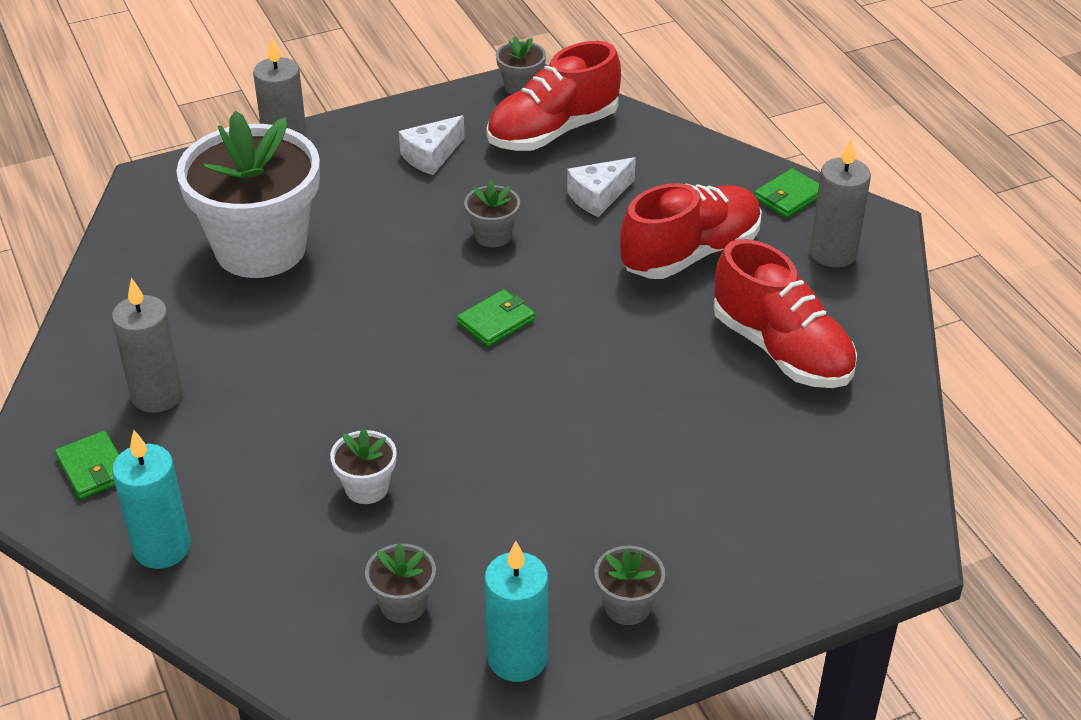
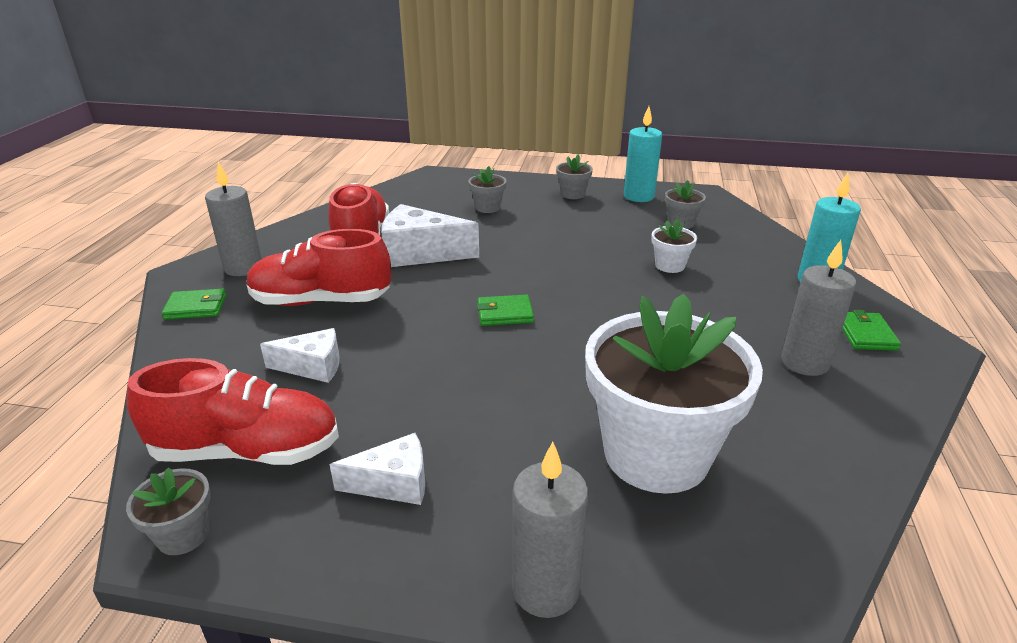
camera: 145 degrees left, 10 degrees down
(493, 235) = (435, 372): grey flower pot -> grey flower pot (487, 207)
(685, 362) = (420, 253): none -> white cheese

